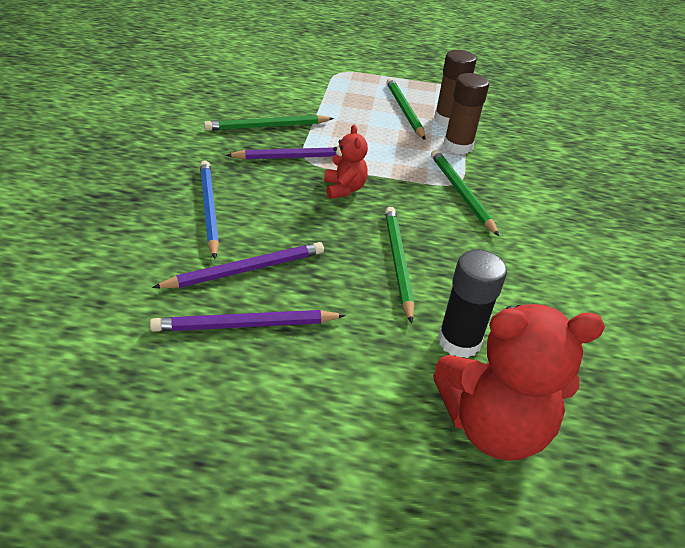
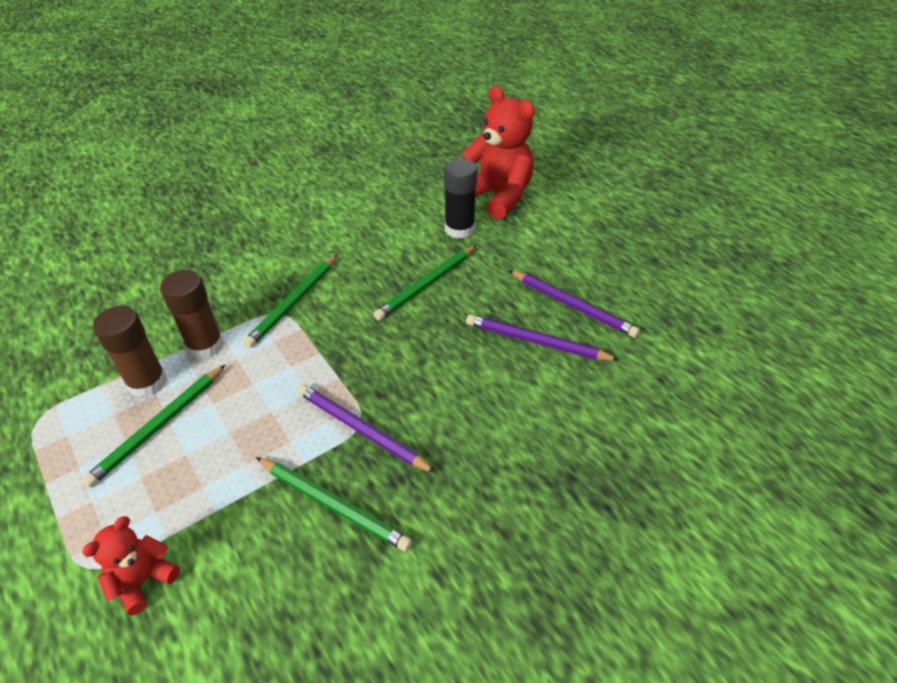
camera: 130 degrees left, 5 degrees up
(209, 209) = (513, 417): blue pencil -> none
(344, 189) = (375, 365): red teddy bear -> red teddy bear (143, 580)

